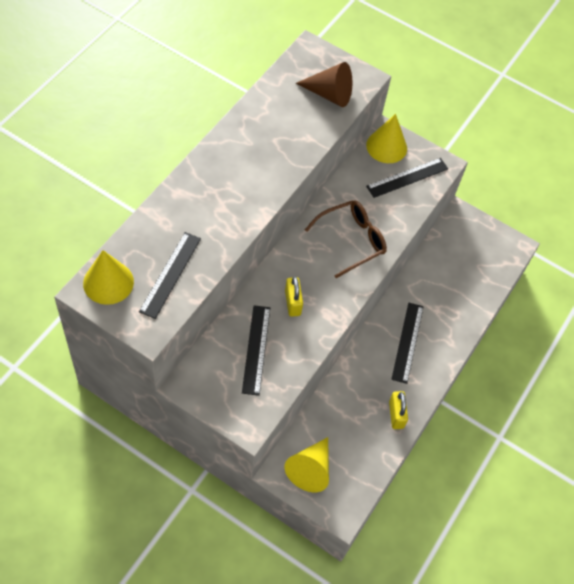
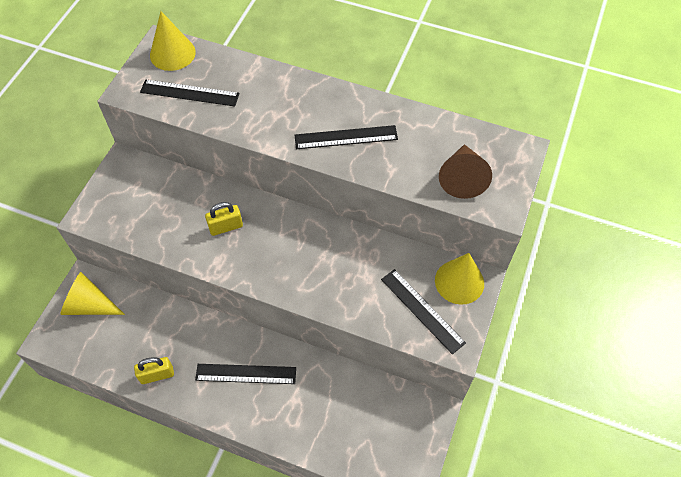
camera: 85 degrees right, 0 degrees up
(256, 349) = (167, 206): black ruler -> black ruler (346, 137)
(352, 240) = (316, 267): brown glasses -> none

